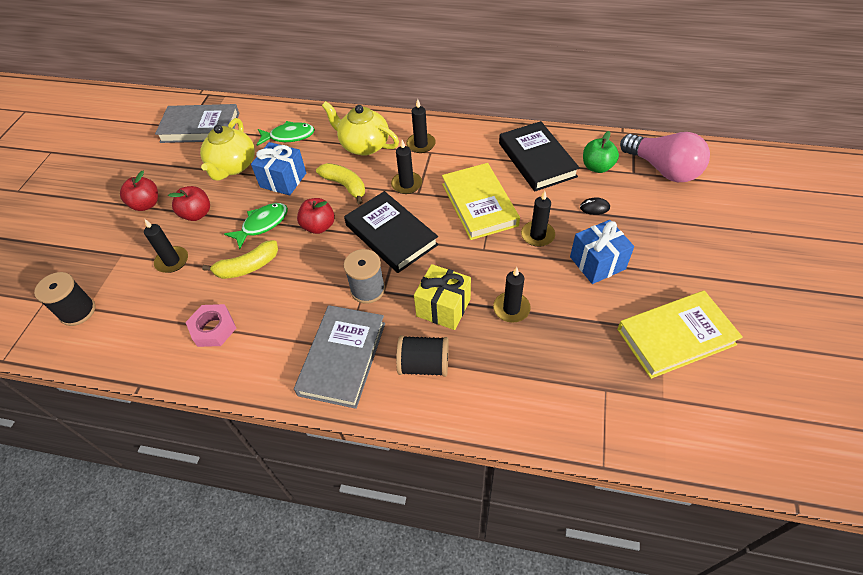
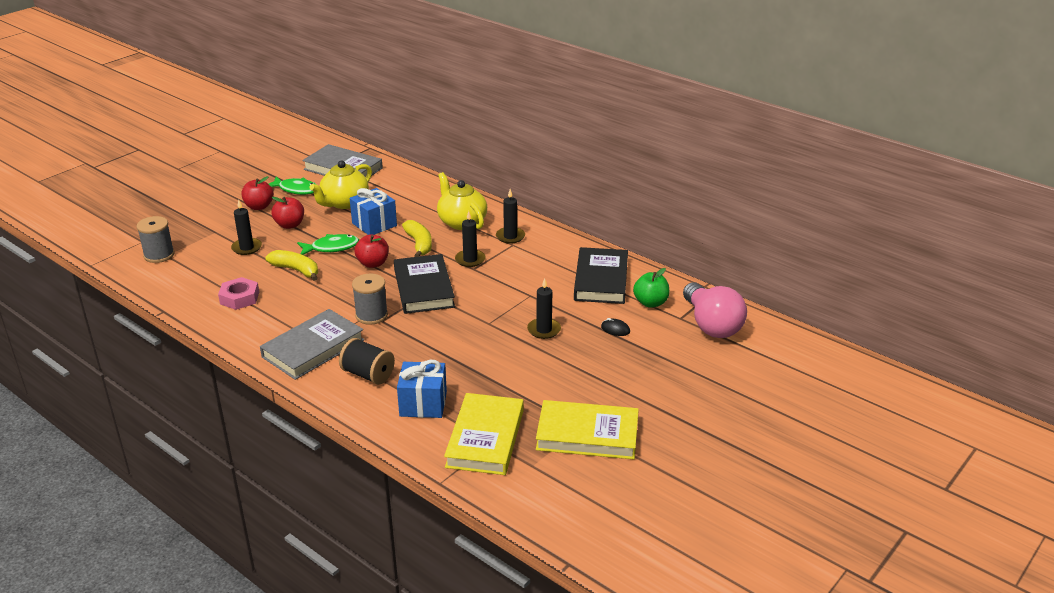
camera: 25 degrees right, 20 degrees down
(78, 311) = (159, 255): black spool -> grey spool
(247, 267) = (296, 270): yellow banana -> yellow banana turned 150 degrees counterclockwise
(289, 136) = (407, 196): green fish -> green fish (296, 190)
(443, 307) = (418, 347): yellow gift -> none
(479, 204) = (516, 293): yellow book -> yellow book (485, 438)
(511, 309) = (470, 367): black candle -> none
(597, 263) = (575, 365): blue gift -> blue gift (423, 404)

